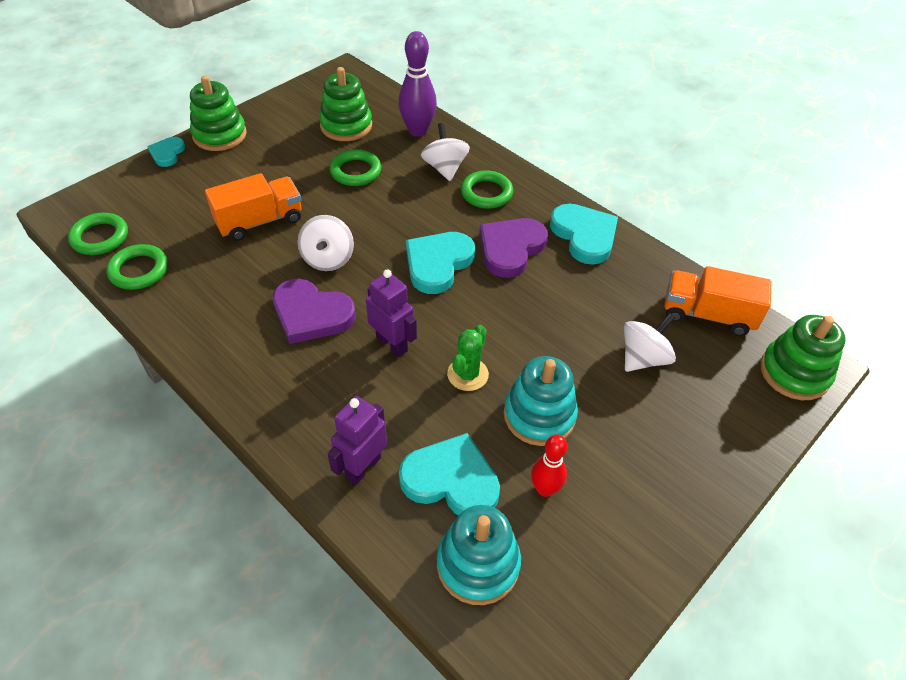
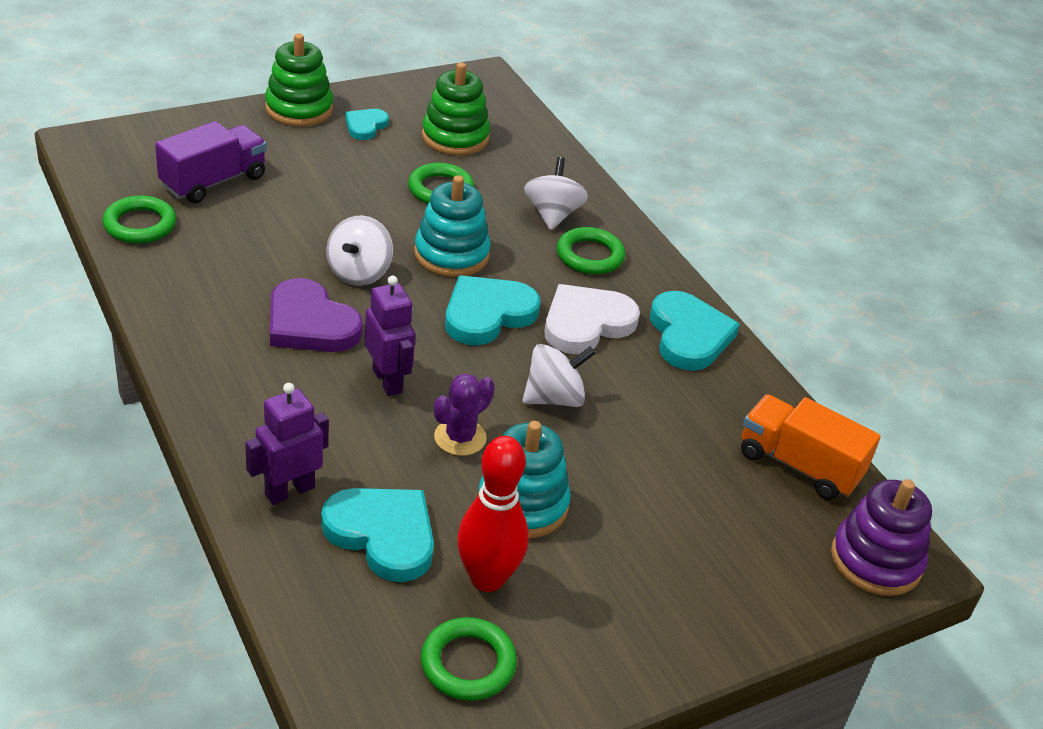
camera: 15 degrees right, 10 degrees down
(100, 237) = (113, 180): green ring -> green ring (468, 663)
(167, 153) = (229, 113): turquoise heart -> turquoise heart (365, 126)
(181, 215) = (213, 182): none -> purple truck
(260, 221) = (299, 212): orange truck -> none
(417, 131) = (541, 165): purple bowling pin -> none
(467, 374) = (460, 437): green cactus -> purple cactus
(478, 564) = (368, 624): turquoise stacking toy -> turquoise stacking toy (451, 254)
(510, 248) = (586, 323): purple heart -> white heart
(545, 489) = (487, 578): red bowling pin -> red bowling pin, size x1.61
(643, 358) = (686, 486): white spinning top -> white spinning top (554, 398)
(794, 373) = (876, 560): green stacking toy -> purple stacking toy

